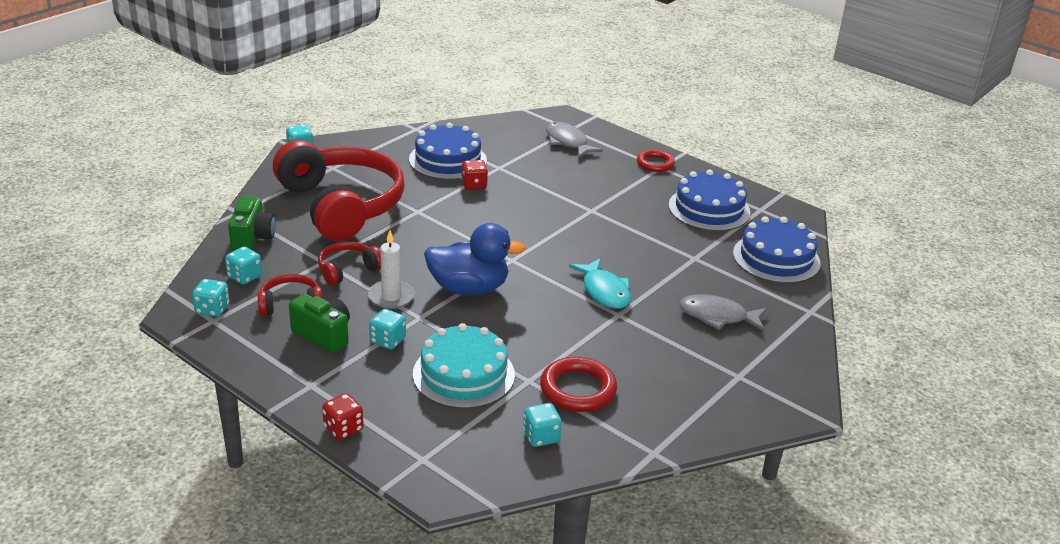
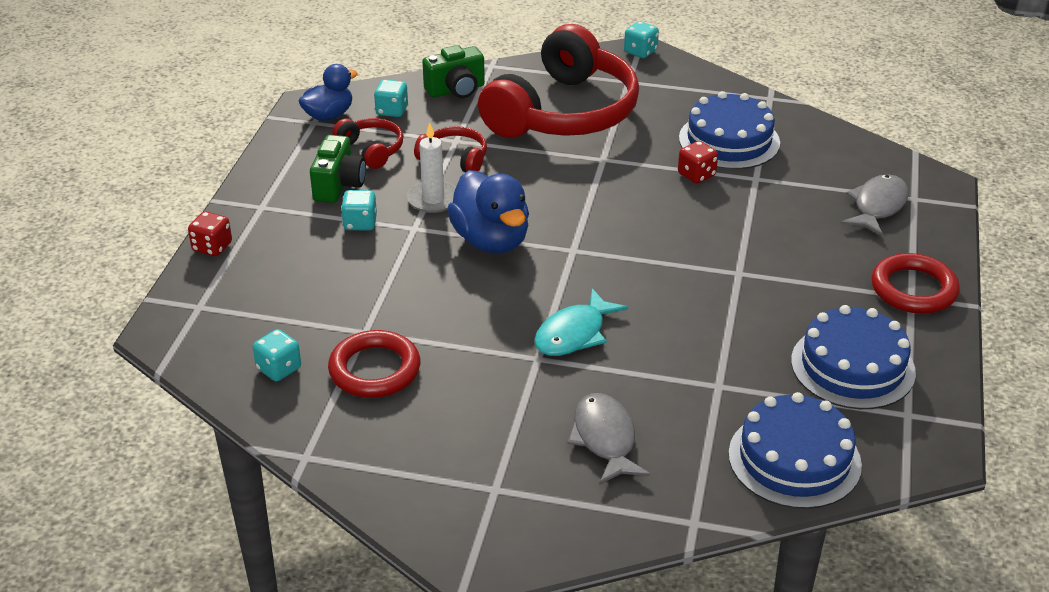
camera: 65 degrees right, 5 degrees up
(212, 309) = (329, 115): turquoise dice -> blue duck
(463, 374) = (342, 287): turquoise cake -> none
(655, 163) = (913, 289): red ring -> red ring, size x1.50

